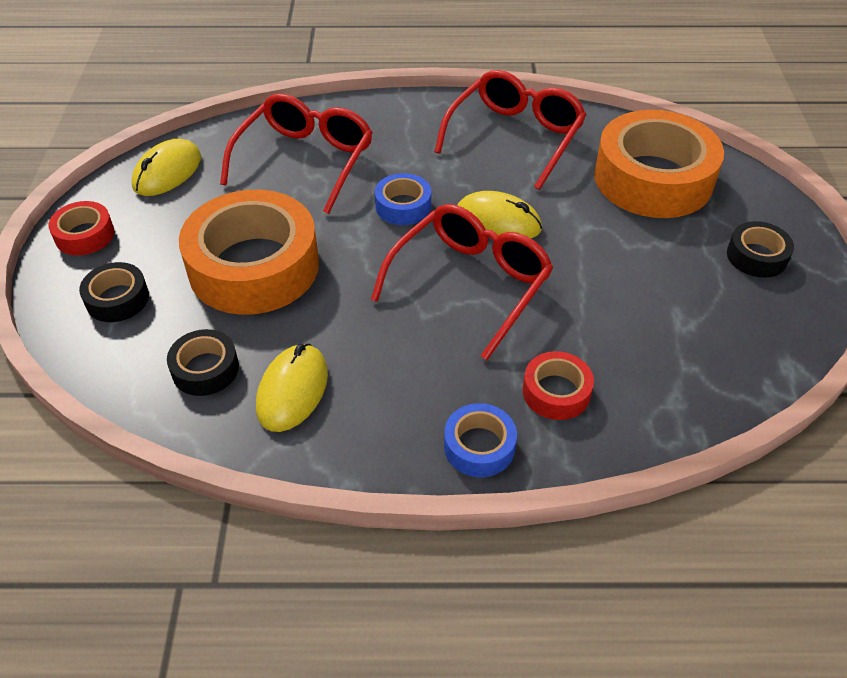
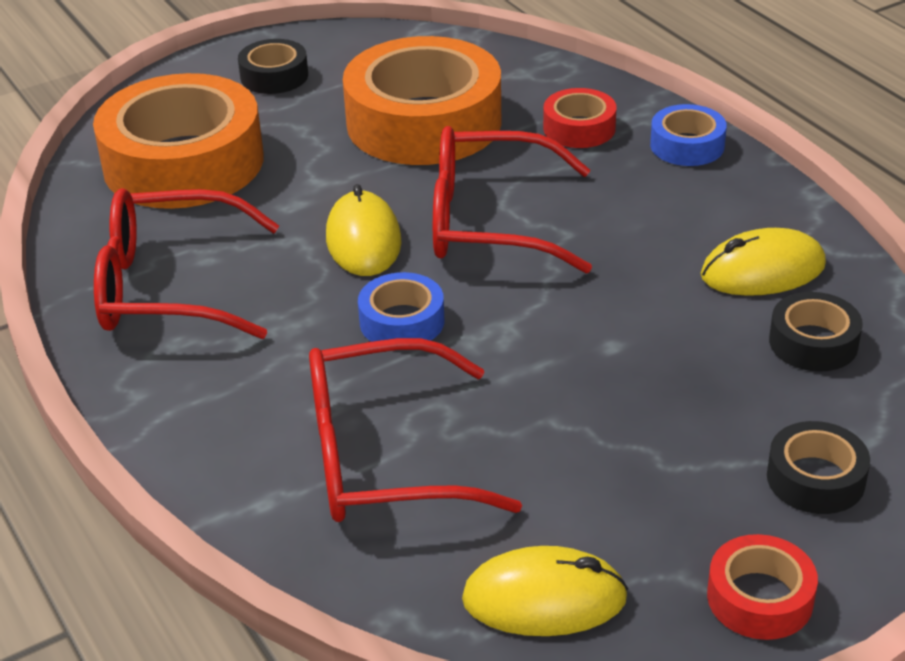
camera: 120 degrees left, 10 degrees down
(254, 266) = (634, 391): orange tape -> orange tape (424, 122)

